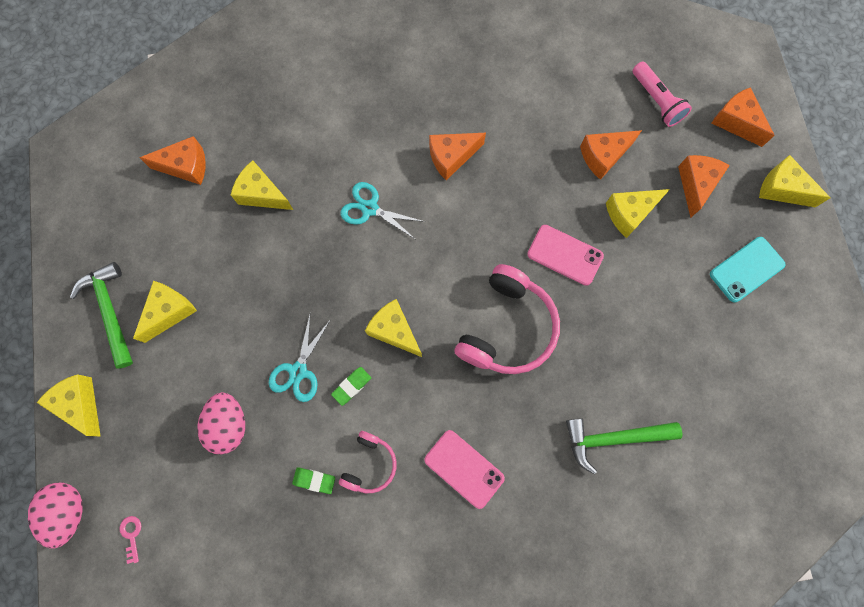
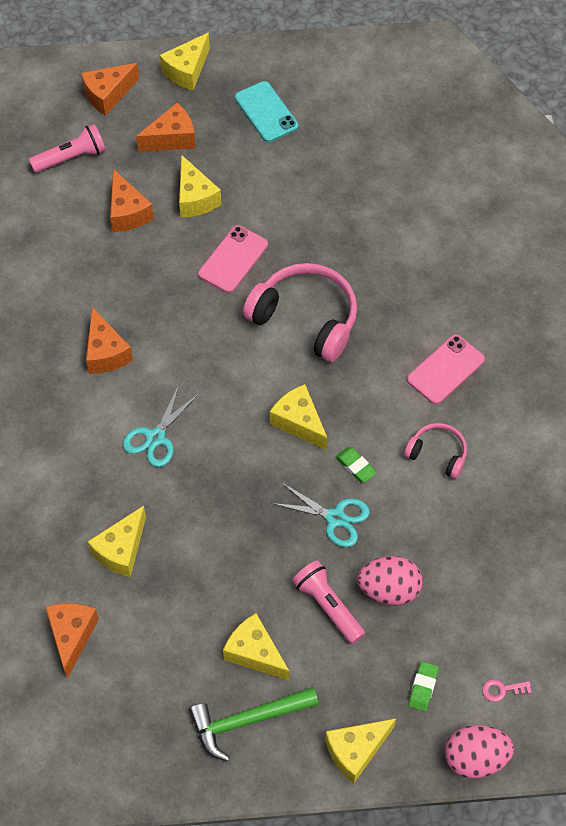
camera: 85 degrees left, 15 degrees down
(213, 370) = (328, 606): none -> pink flashlight
(314, 480) = (451, 506): green eraser -> green eraser (423, 687)
(394, 331) = (299, 422): yellow cheese -> yellow cheese turned 90 degrees clockwise
(613, 438) = (423, 242): green hammer -> none
(696, 185) = (172, 138): orange cheese -> orange cheese turned 135 degrees clockwise

